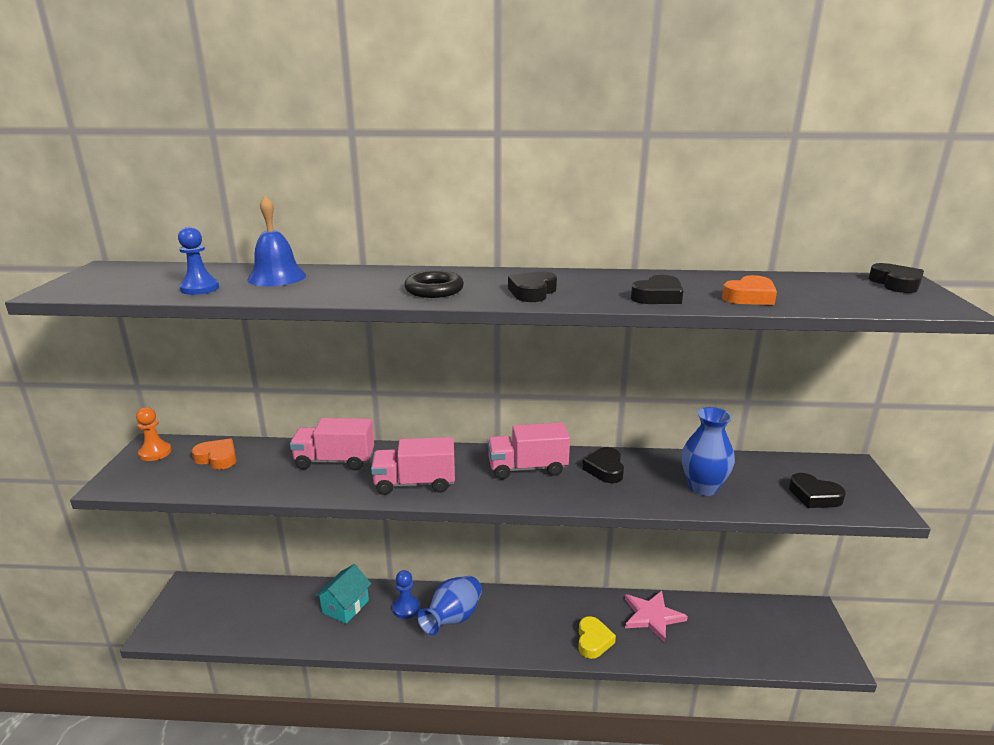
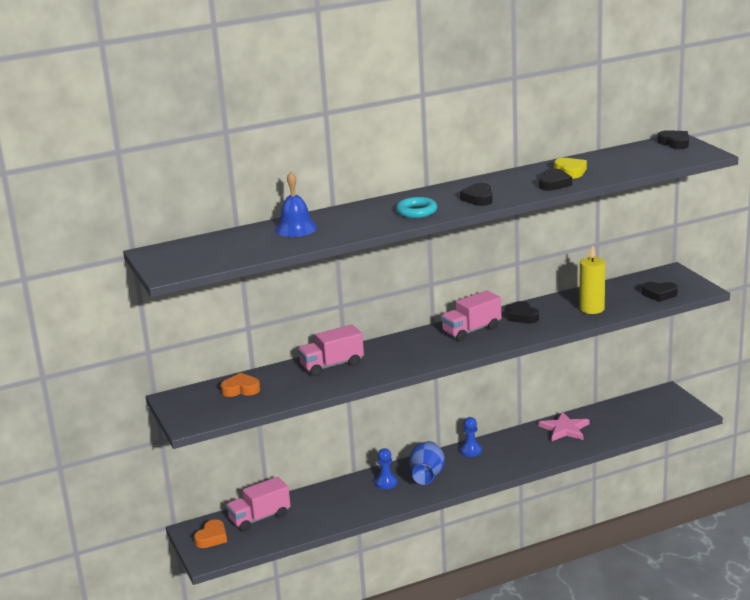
camera: 25 degrees left, 0 degrees up
(155, 453) = (185, 401): orange pawn -> none
(200, 288) = (262, 248): blue pawn -> blue pawn (471, 450)
(345, 606) = (338, 497): turquoise house -> none
(415, 483) = (407, 360): pink truck -> pink truck (260, 518)
(434, 290) = (416, 211): black ring -> turquoise ring
(593, 641) = (536, 454): yellow heart -> yellow heart (570, 171)
(703, 487) = (592, 309): blue vase -> yellow candle
(749, 297) = (604, 172): orange heart -> orange heart (212, 538)

